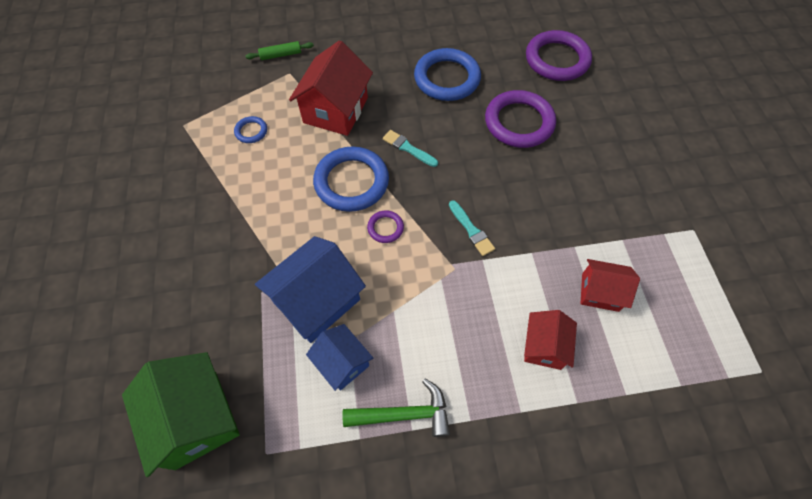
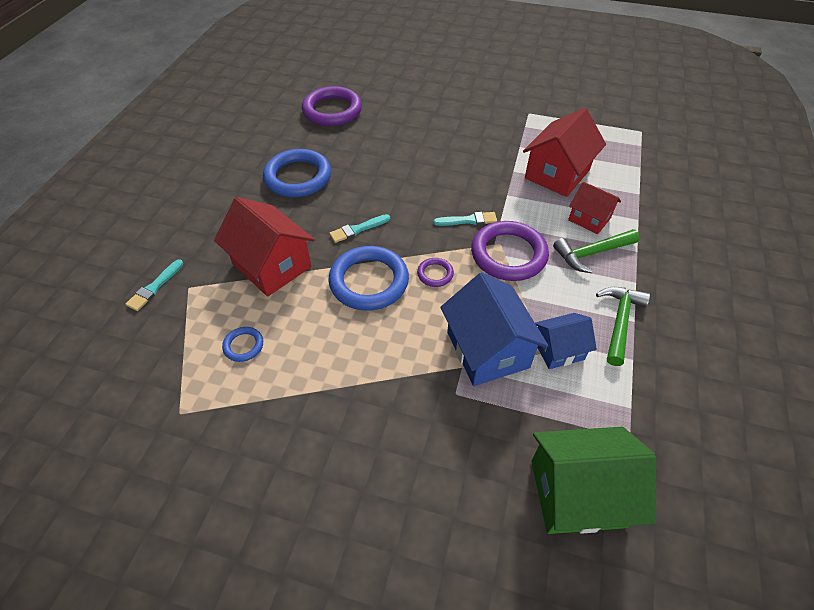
camera: 65 degrees left, 10 degrees down
(281, 55) = (154, 287): green rolling pin -> turquoise brush
(490, 362) = (591, 253): none -> green hammer
(519, 122) = (380, 154): purple ring -> purple ring (508, 254)
(600, 292) = (557, 174): red house -> red house, size x1.69

